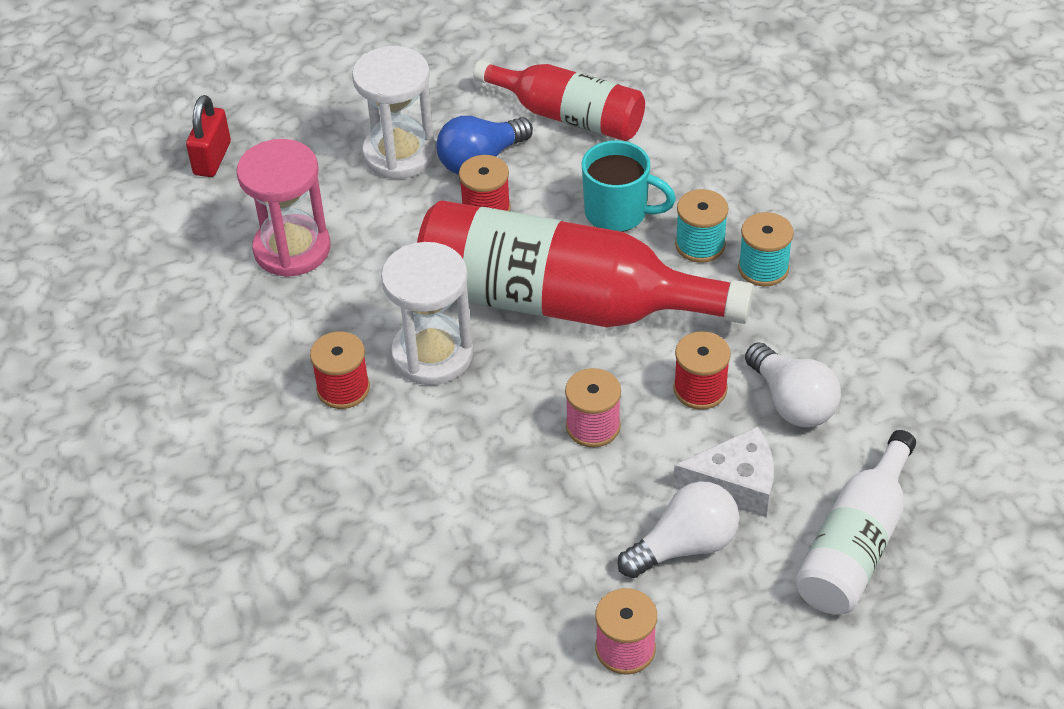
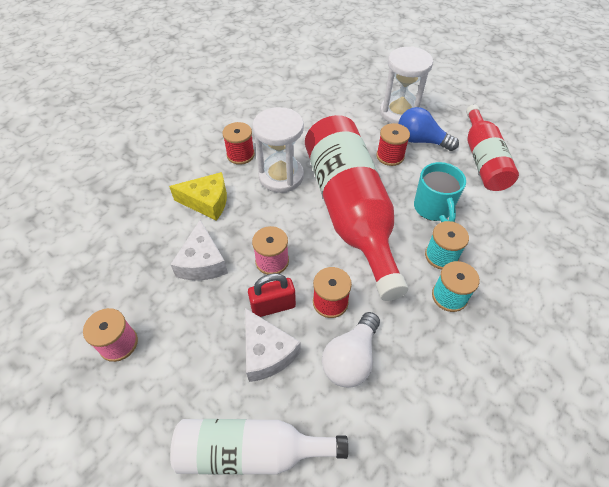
camera: 60 degrees right, 5 degrees up
(212, 158) = (345, 62): red padlock -> red padlock (273, 306)
(292, 249) = (312, 104): pink hourglass -> none
(421, 467) = (207, 202): none -> yellow cheese
(541, 509) = (202, 262): none -> white cheese
(684, 546) = (206, 343): white light bulb -> none

